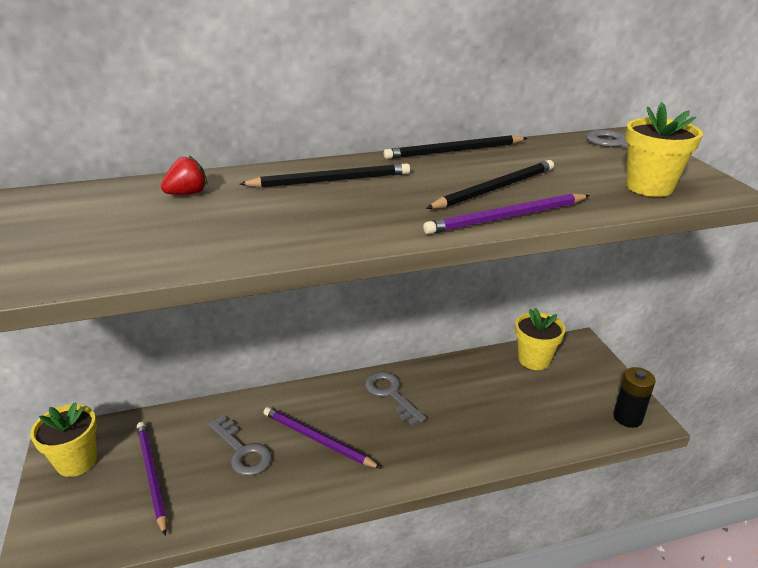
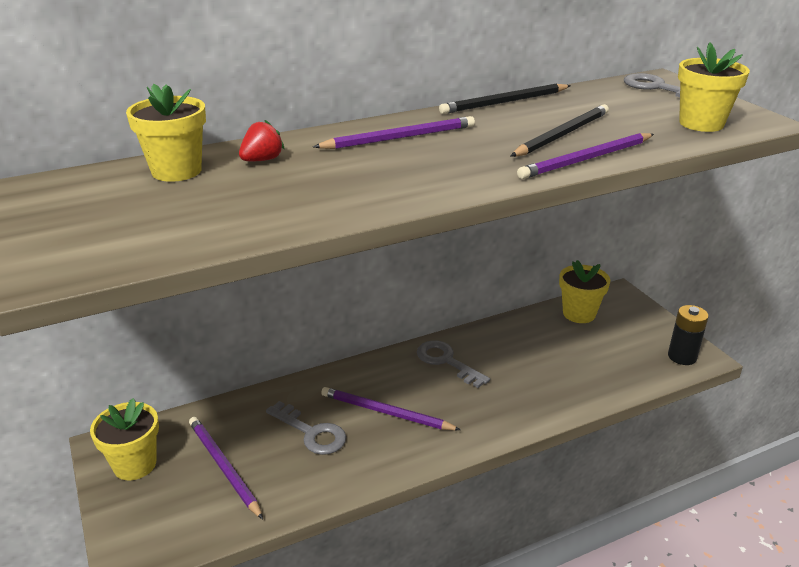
camera: 10 degrees left, 0 degrees up
(103, 198) = (176, 171): none -> yellow flower pot
(331, 180) = (400, 138): black pencil -> purple pencil

